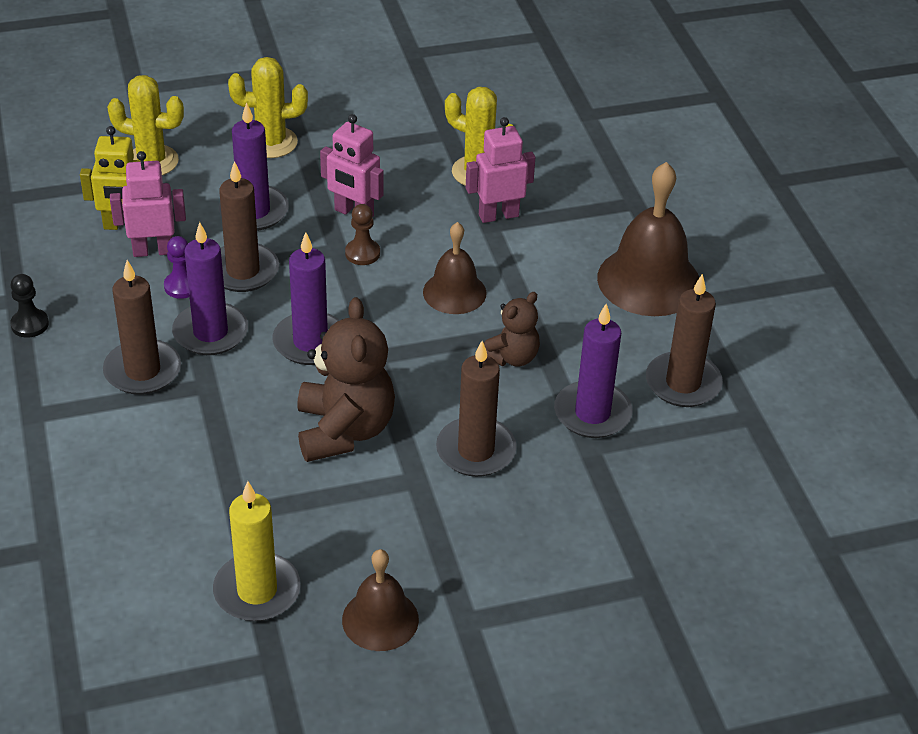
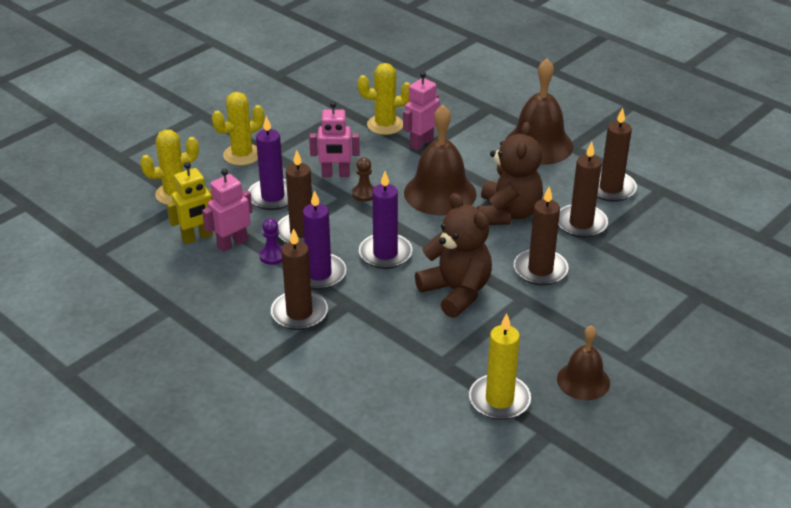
camera: 30 degrees left, 5 degrees down
(30, 324) = (196, 318): black pawn -> none
(454, 292) = (440, 193): brown bell -> brown bell, size x1.65
(511, 357) = (508, 213): brown teddy bear -> brown teddy bear, size x1.74
(592, 413) = (581, 223): purple candle -> brown candle

